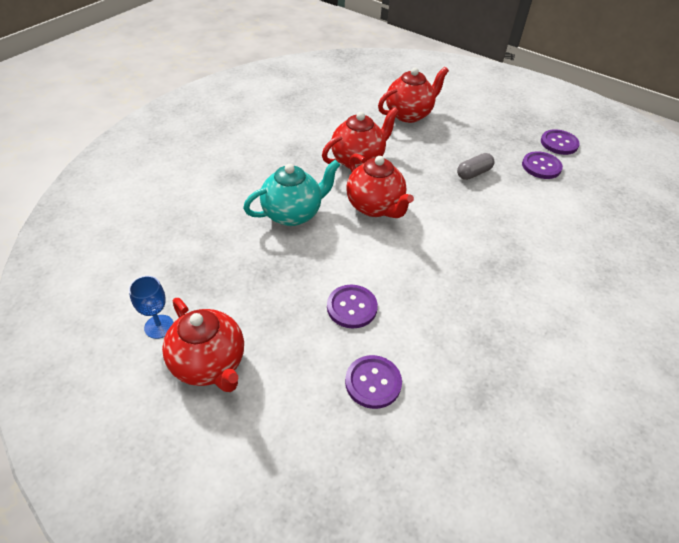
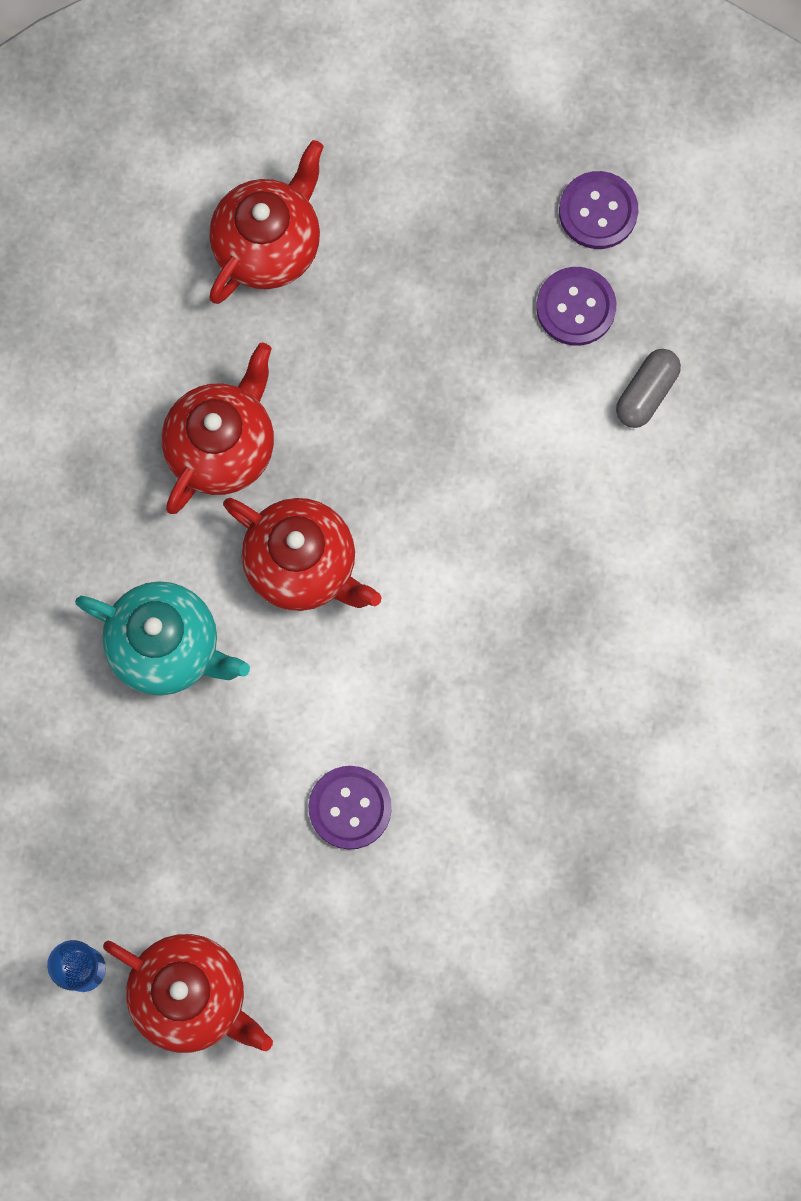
camera: 20 degrees left, 30 degrees up
(293, 214) = (167, 647): turquoise teapot -> turquoise teapot turned 75 degrees clockwise
(373, 382) = (430, 925): purple button -> none
(473, 173) = (452, 387): grey capsule -> grey capsule (646, 393)

